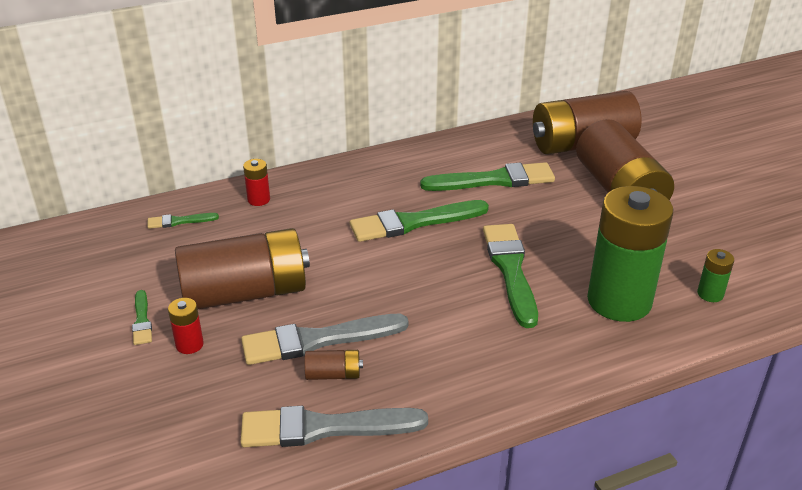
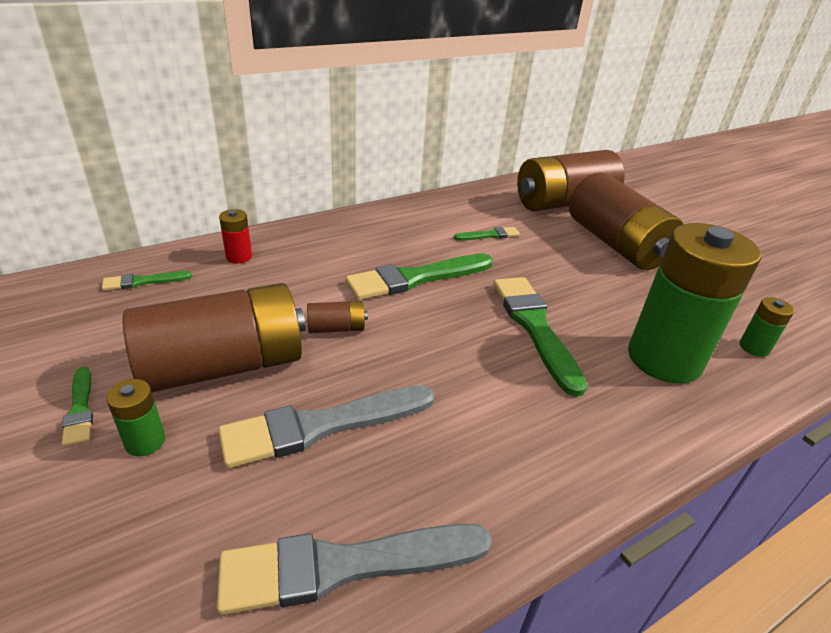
camera: 10 degrees left, 0 degrees up
(189, 344) = (145, 441): red battery -> green battery
(333, 374) = (348, 475): brown battery -> brown battery (336, 328)
(494, 180) = (489, 235): green brush -> green brush, size x0.49

